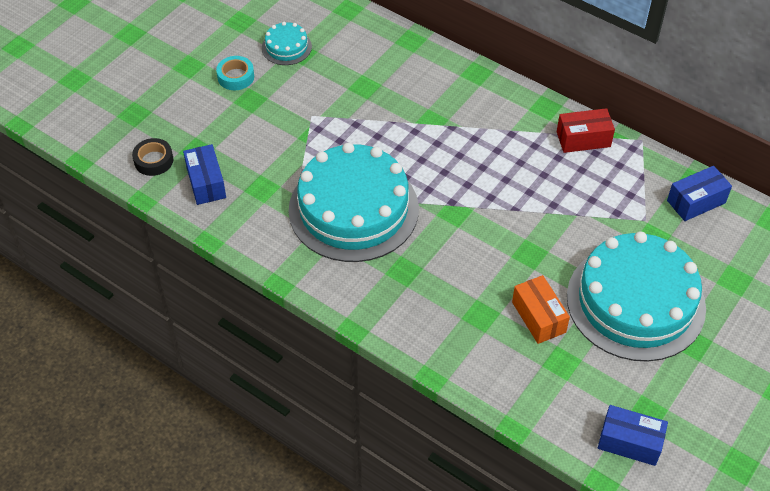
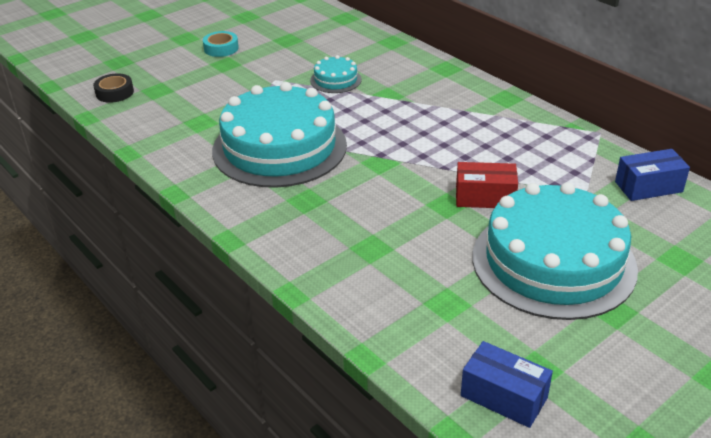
camera: 15 degrees right, 15 degrees down
(206, 183) = (151, 112): blue box -> none
(286, 47) = (277, 35): turquoise cake -> turquoise cake (335, 80)
(538, 317) = (435, 259): orange box -> none
(583, 139) = (537, 125): red box -> red box (485, 197)

